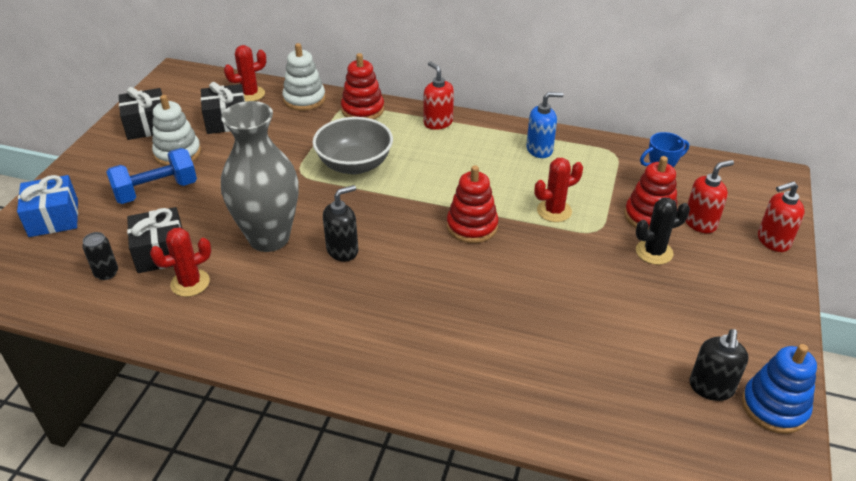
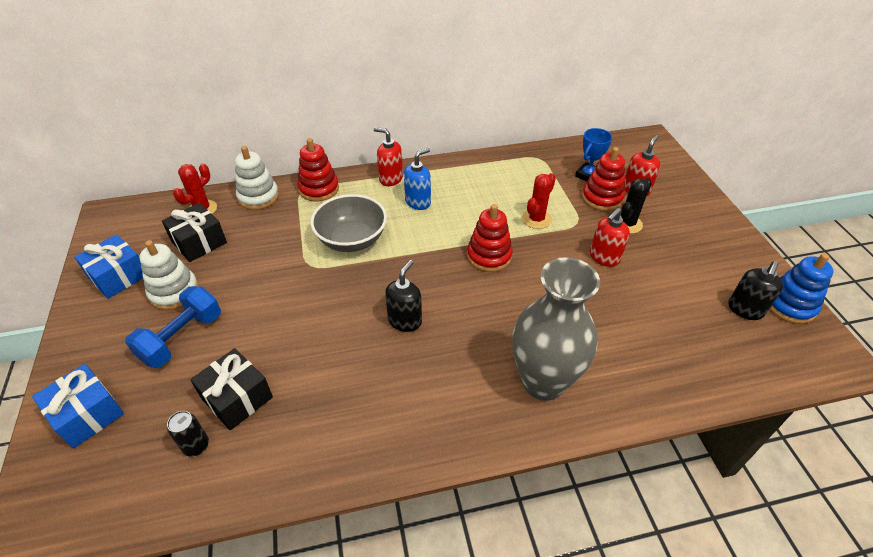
camera: 30 degrees left, 5 degrees up
(147, 125) = (118, 276): black gift -> blue gift
(190, 283) = (292, 415): red cactus -> none
(269, 238) = (331, 337): grey vase -> grey vase (543, 382)
(540, 149) = (485, 174): blue soap dispenser -> blue soap dispenser (418, 202)
(711, 388) = (745, 310): black soap dispenser -> black soap dispenser turned 45 degrees clockwise
(773, 241) = (688, 185): red soap dispenser -> red soap dispenser (604, 257)

